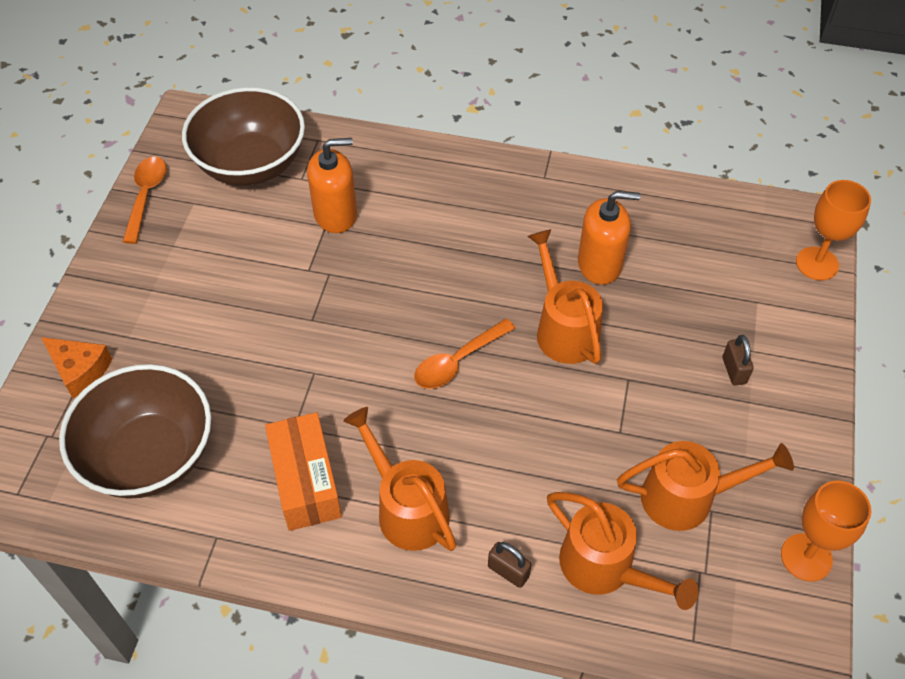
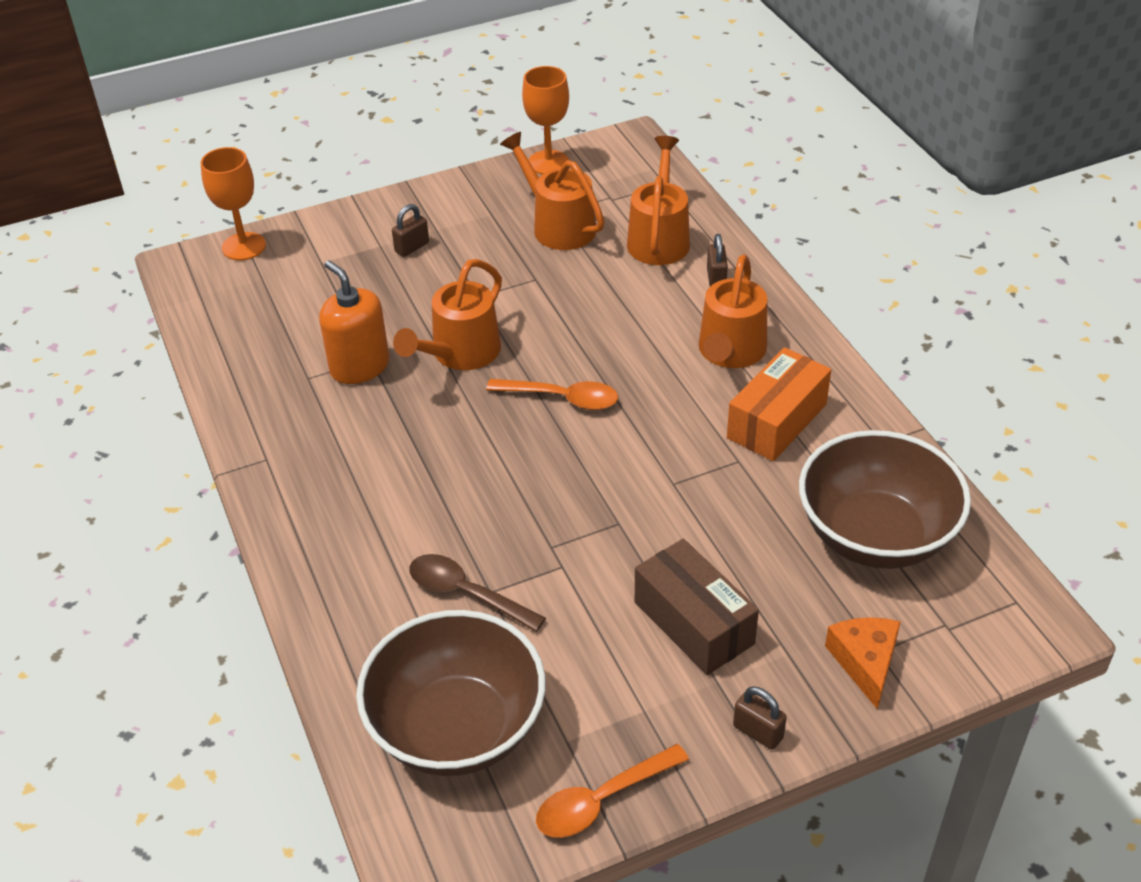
camera: 125 degrees left, 10 degrees down
(103, 285) = (758, 732): none -> brown padlock
(199, 306) = (694, 623): none -> brown box
(335, 214) = (466, 593): orange soap dispenser -> brown spoon

